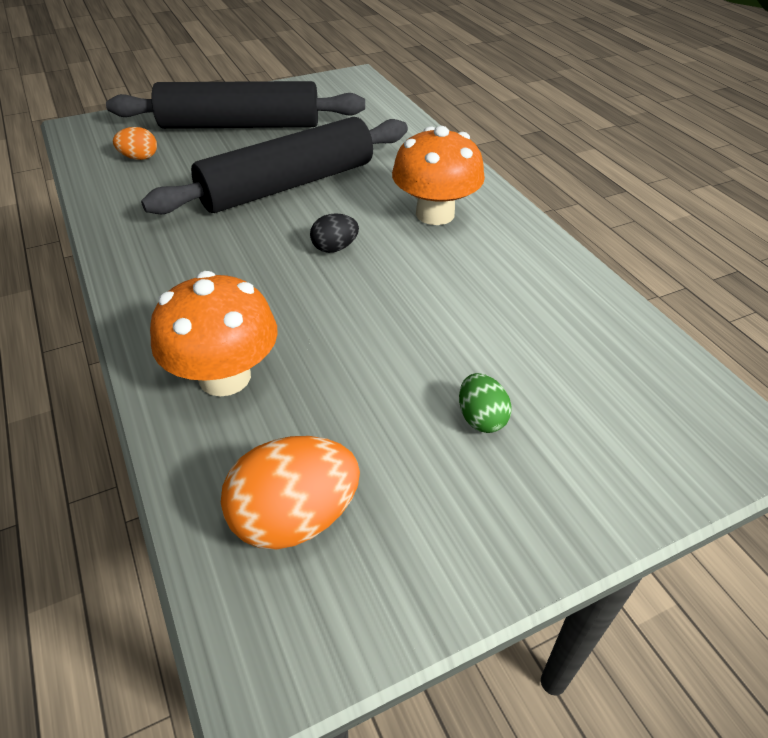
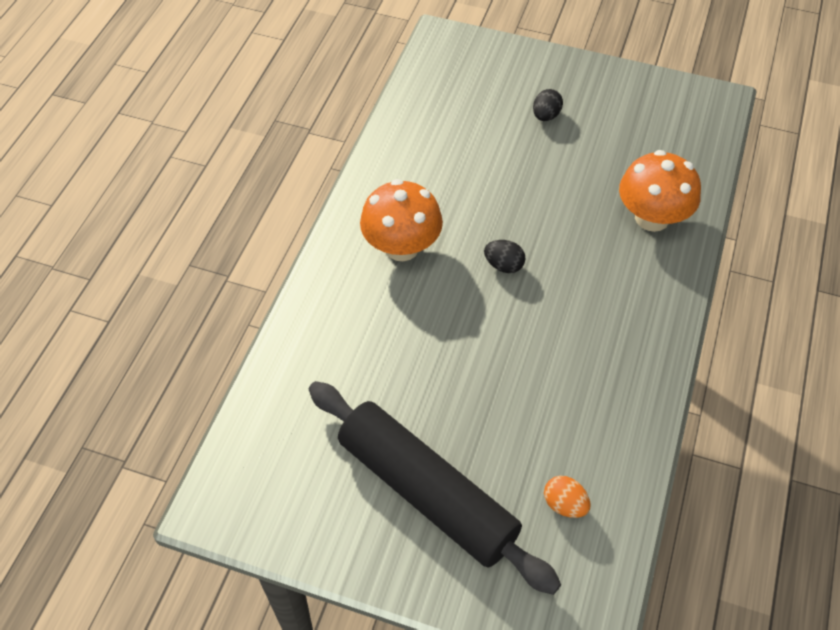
camera: 135 degrees left, 10 degrees up
(288, 185) = (470, 359): black rolling pin -> none
(295, 518) = (670, 133): orange egg -> none
(481, 418) = (546, 116): green egg -> black egg

